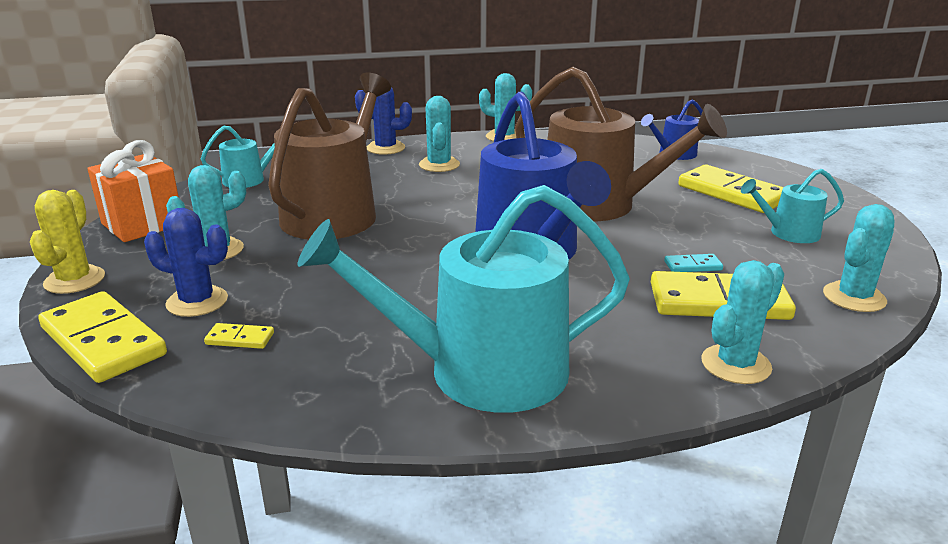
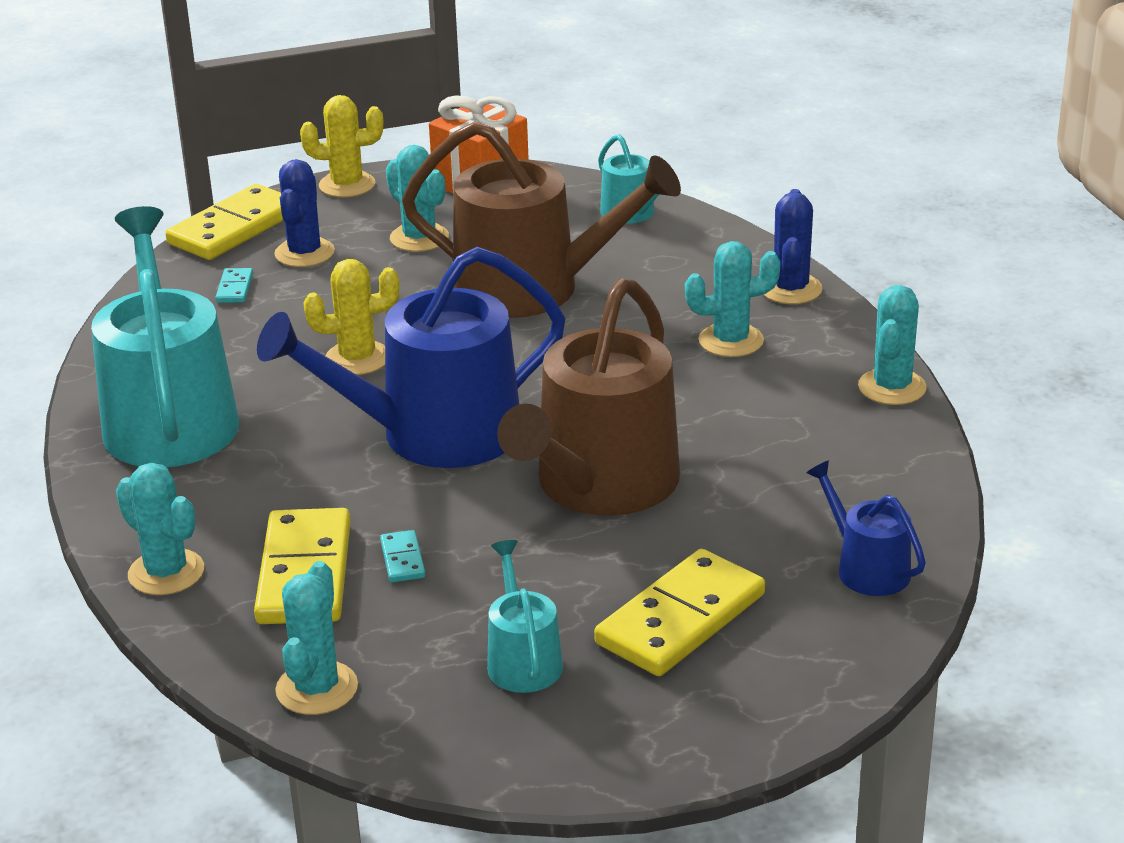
camera: 85 degrees right, 5 degrees up
(240, 339) = (234, 288): yellow domino -> turquoise domino
(408, 278) = (357, 358): none -> yellow cactus
(854, 297) = (317, 688): turquoise cactus -> turquoise cactus turned 60 degrees clockwise

